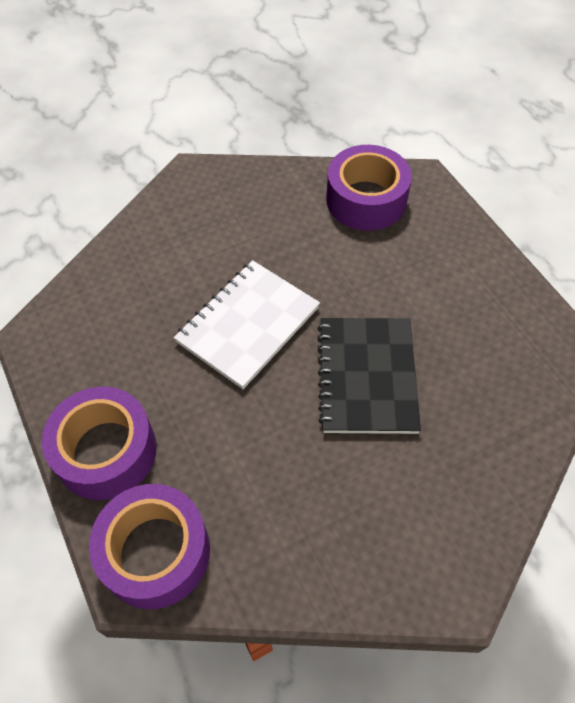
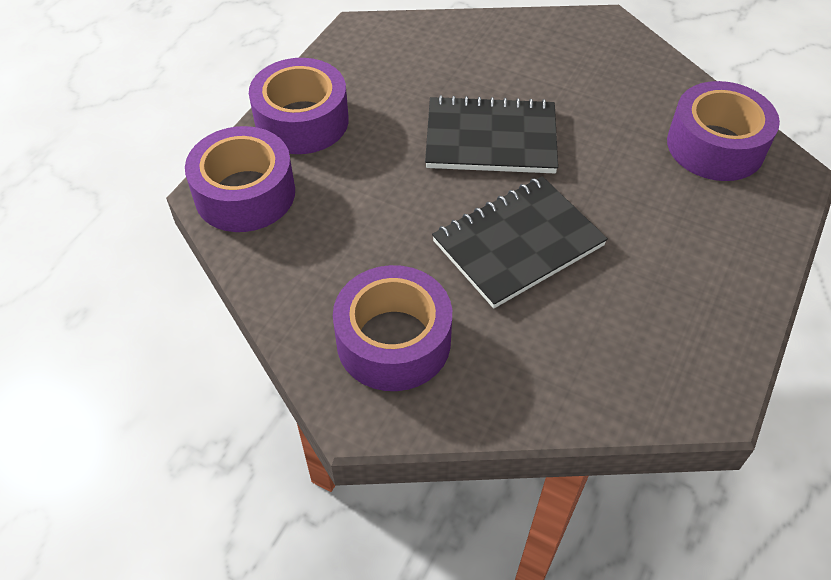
camera: 55 degrees right, 5 degrees down
(248, 325) = (491, 139): white notebook -> black notebook
(403, 524) = (393, 341): none -> purple tape

